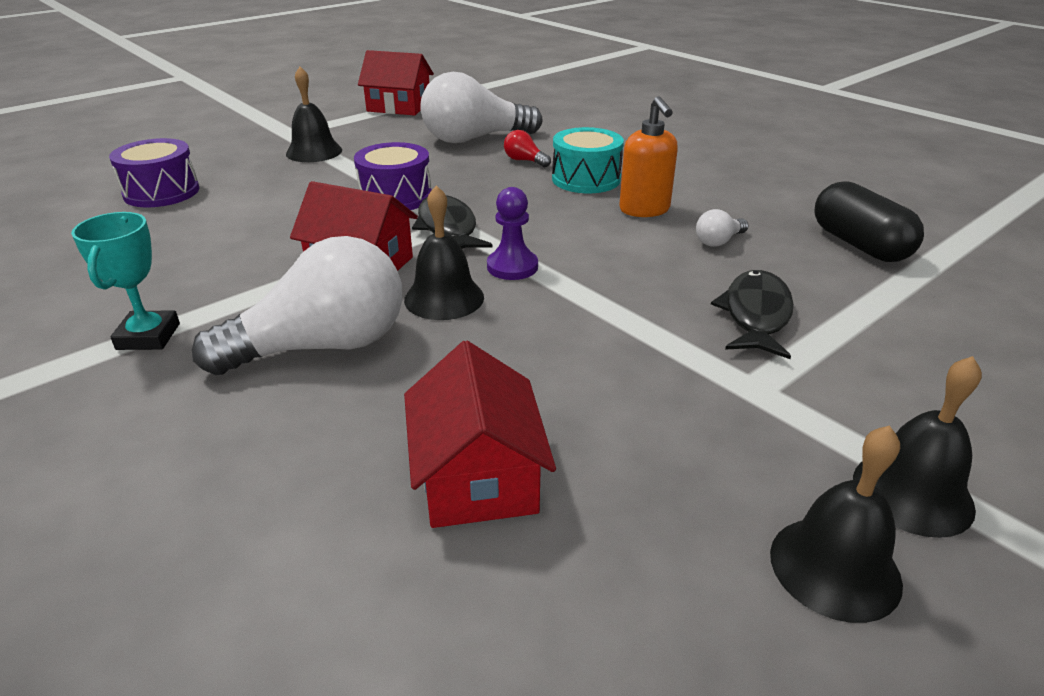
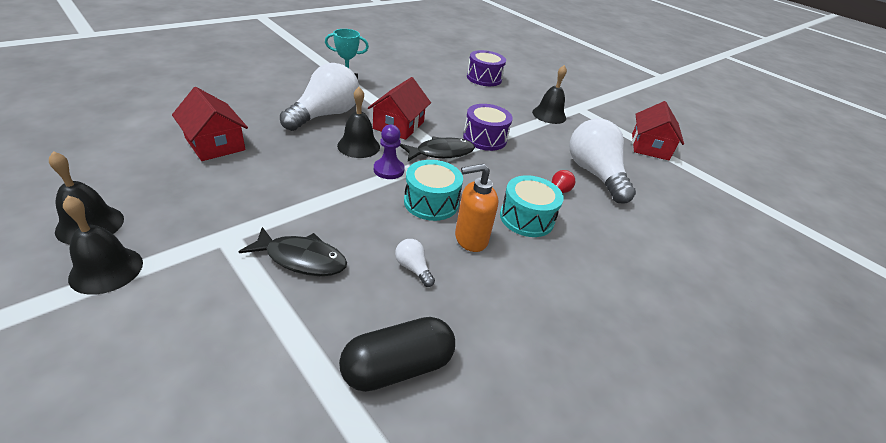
camera: 85 degrees right, 5 degrees up
(323, 346) = (325, 115): white light bulb -> white light bulb turned 120 degrees counterclockwise
(477, 476) = (215, 144): red house -> red house turned 60 degrees clockwise
(582, 233) = (431, 202): none -> turquoise drum

